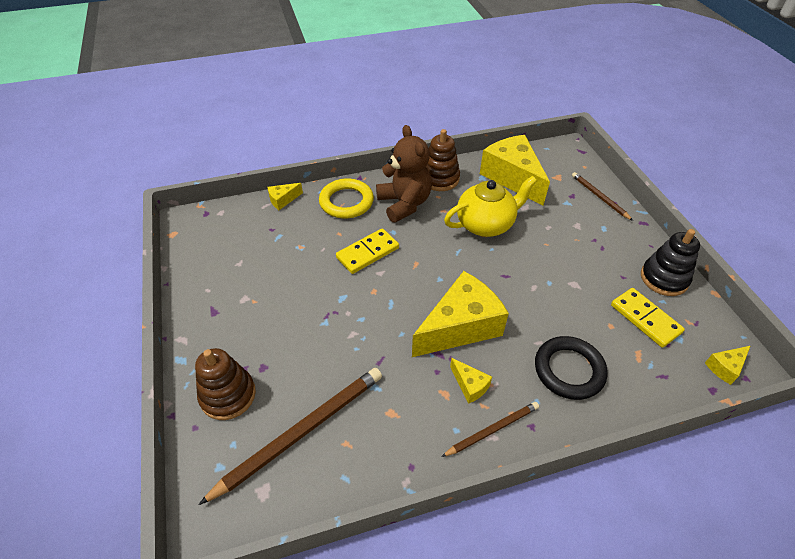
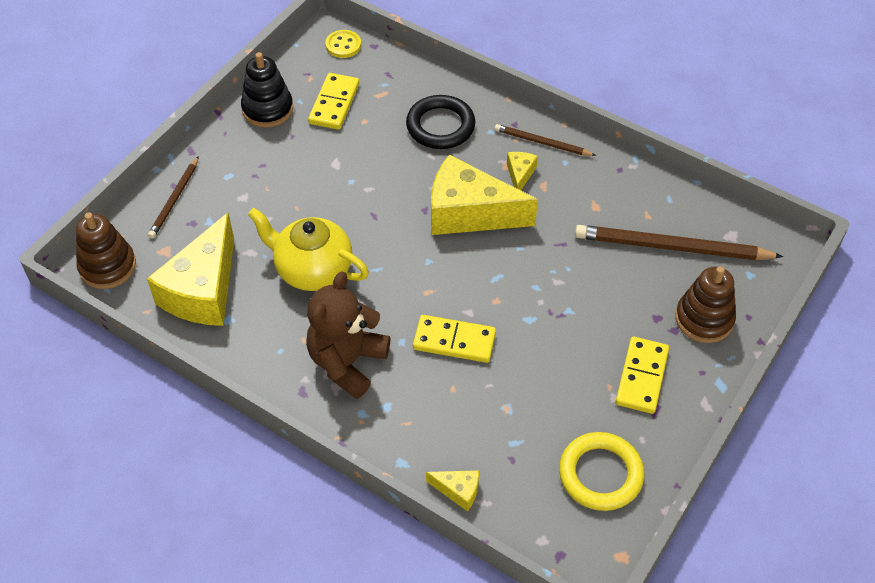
camera: 130 degrees left, 5 degrees up
(238, 322) = (642, 377): none -> yellow domino
(346, 202) = (397, 421): yellow ring -> yellow ring (600, 474)
(439, 179) = (268, 358): brown stacking toy -> brown stacking toy (107, 266)
(725, 367) = (343, 45): yellow cheese -> yellow button

